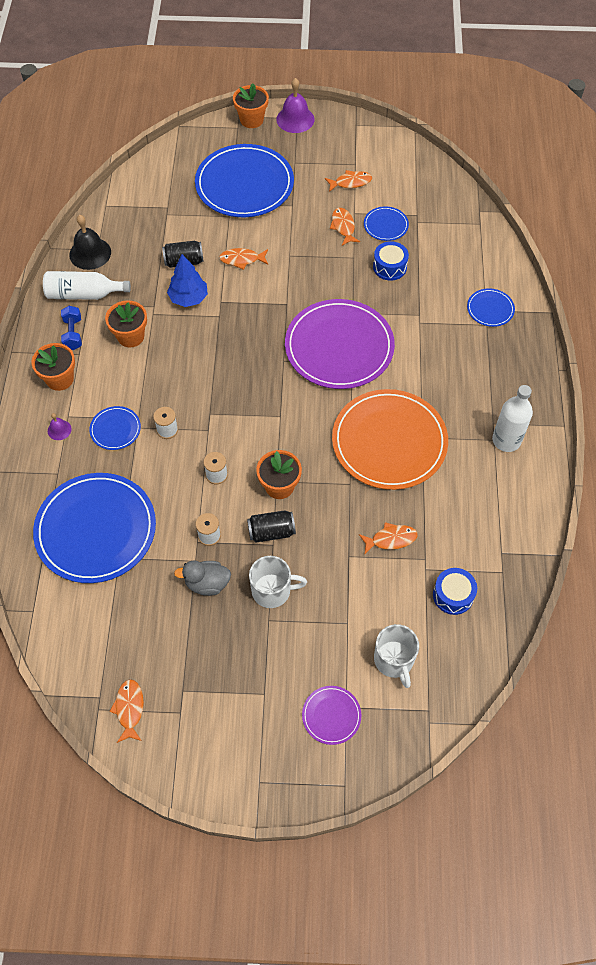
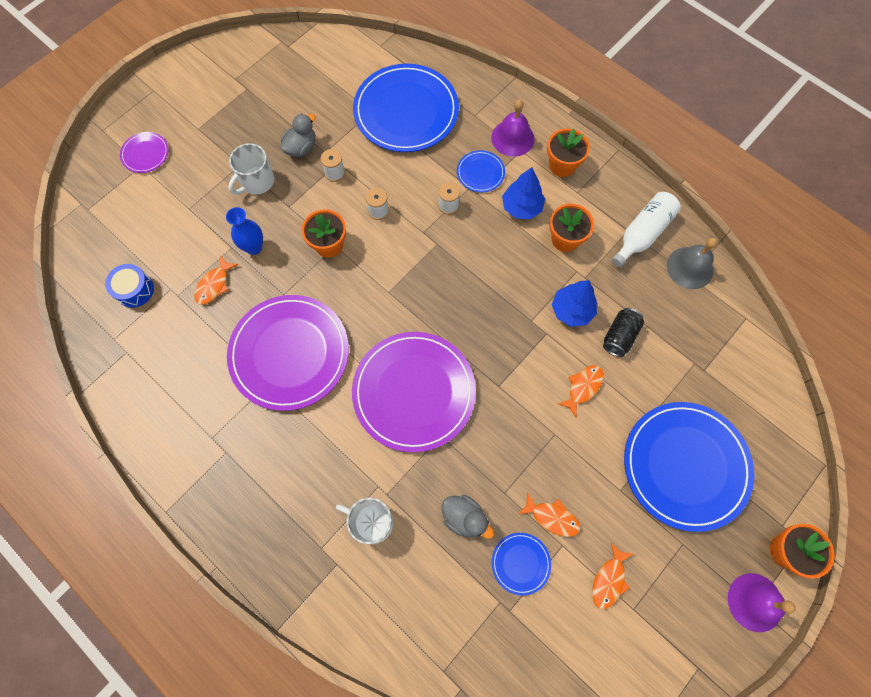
camera: 130 degrees right, 10 degrees up
(59, 430) = (512, 138): purple bell -> purple bell, size x1.95
(73, 334) = (602, 200): blue dumbbell -> none
(90, 253) = (690, 267): black bell -> grey bell
(125, 380) = (521, 207): none -> blue tree
(129, 709) = (265, 56): orange fish -> none
(271, 532) = (299, 212): black can -> none
(333, 538) = (254, 247): none -> blue vase
(389, 267) = (464, 518): blue drum -> grey duck
(389, 441) = (289, 353): orange plate -> purple plate
(394, 660) = (136, 215): white mug -> white mug (371, 522)
(490, 309) = (334, 570): blue plate -> none
(506, 440) = (201, 448): white bottle -> none

